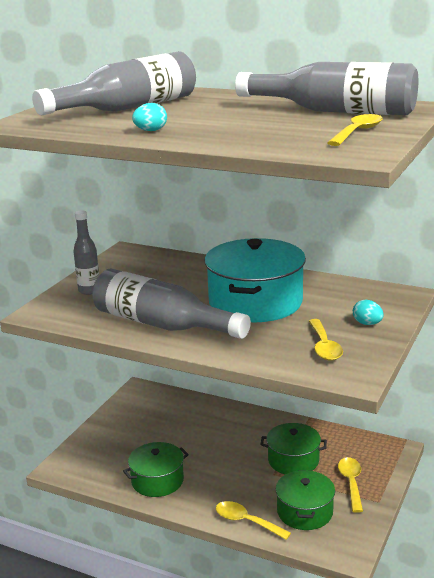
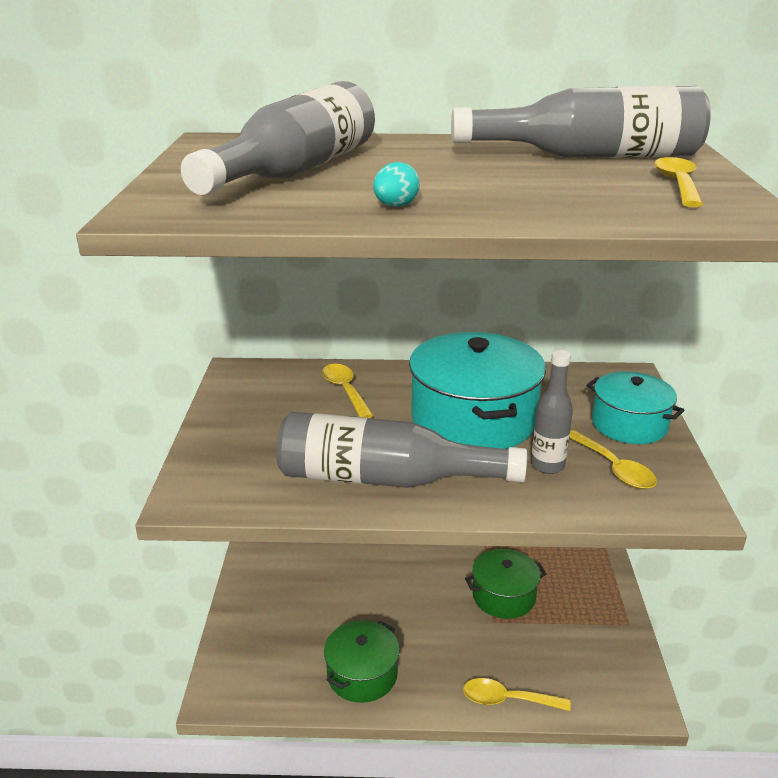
camera: 25 degrees left, 5 degrees up
(89, 290) = (235, 444): grey bottle -> grey bottle (547, 465)
(305, 512) = (562, 663): green pot -> none
(351, 483) = (585, 608): yellow spoon -> yellow spoon (345, 390)
(367, 324) = (629, 424): turquoise egg -> turquoise pot

